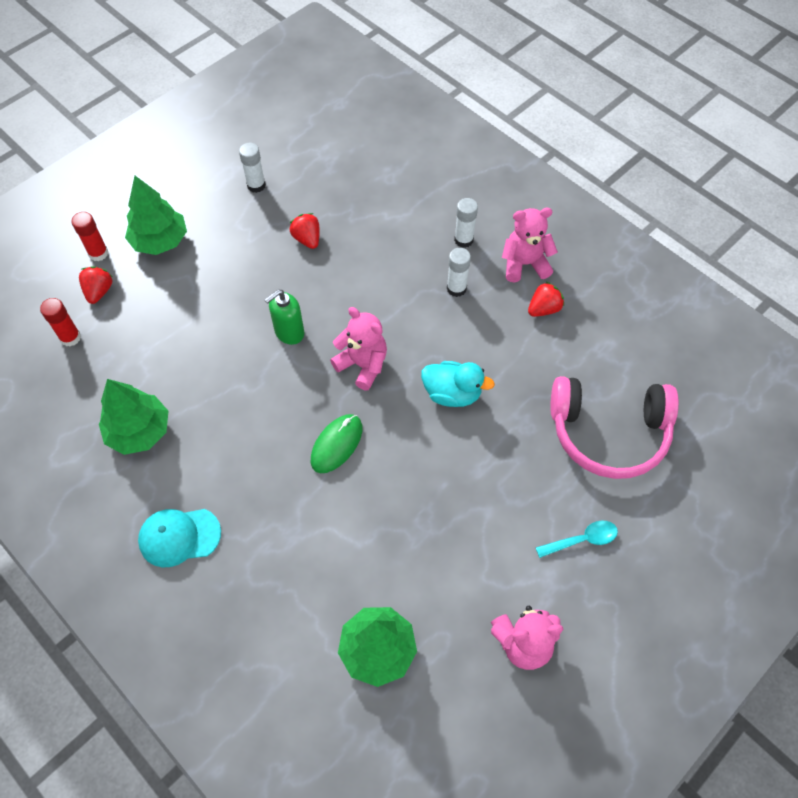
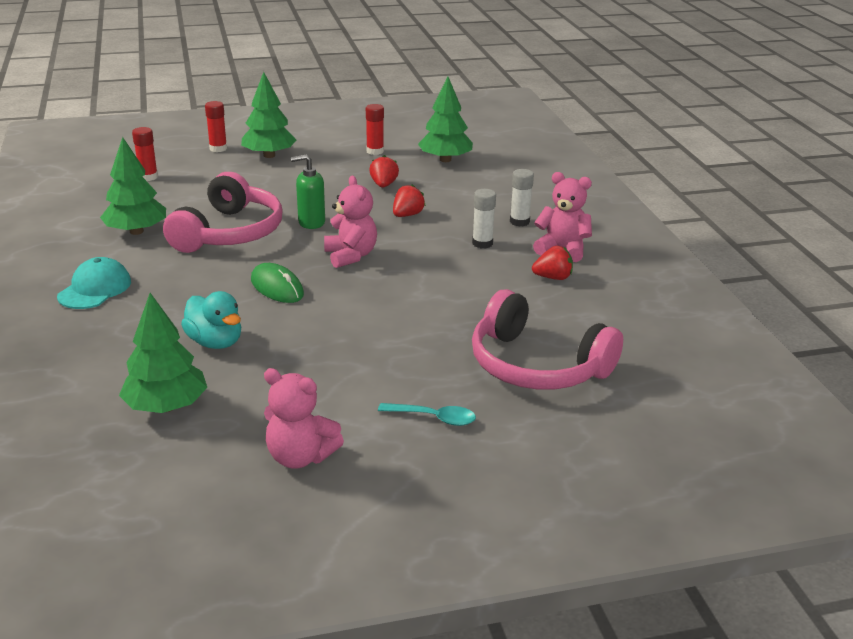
camera: 30 degrees right, 30 degrees down
(99, 291) = (196, 164): red strawberry -> red strawberry (407, 215)
(179, 536) = (95, 289): turquoise cap -> turquoise cap turned 90 degrees clockwise
(228, 387) = (229, 233): none -> pink headphones
(256, 185) = (375, 151): white glue stick -> red glue stick
(331, 169) = (445, 160): none -> green tree
(336, 444) = (277, 287): green mouse -> green mouse turned 75 degrees clockwise
(452, 393) = (410, 294): turquoise duck -> turquoise duck (215, 342)

